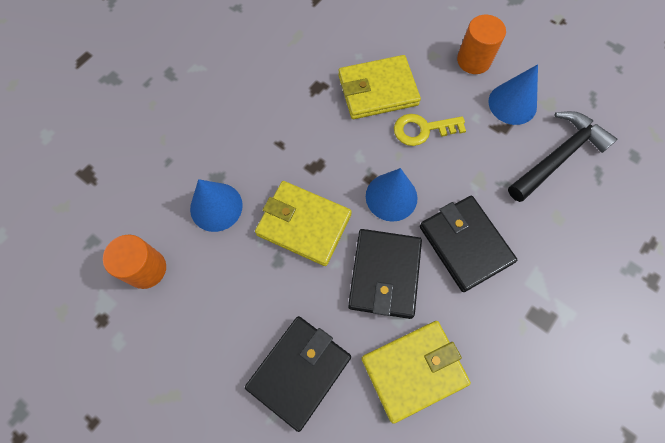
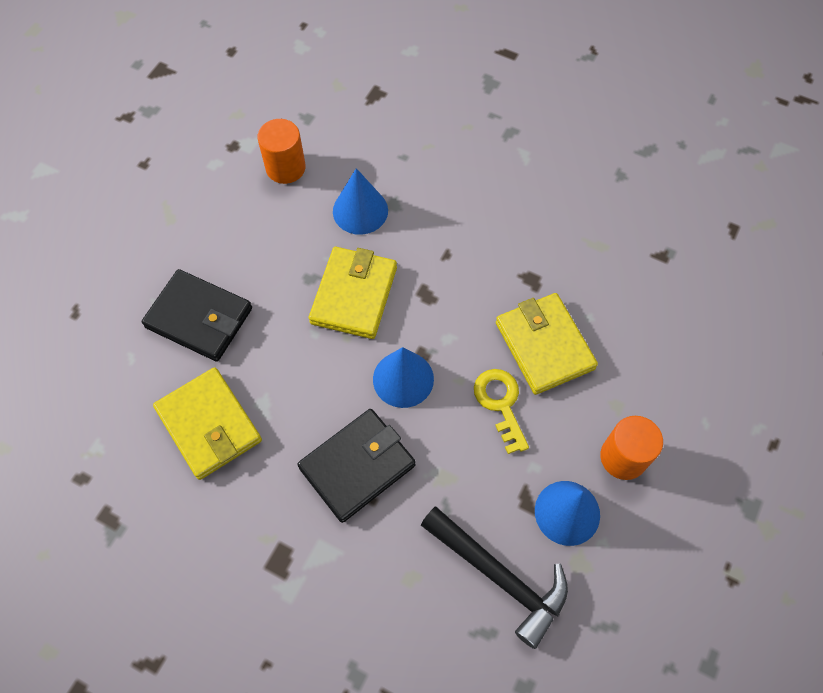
camera: 80 degrees right, 5 degrees down
(384, 274) = (309, 383): black wallet -> none

